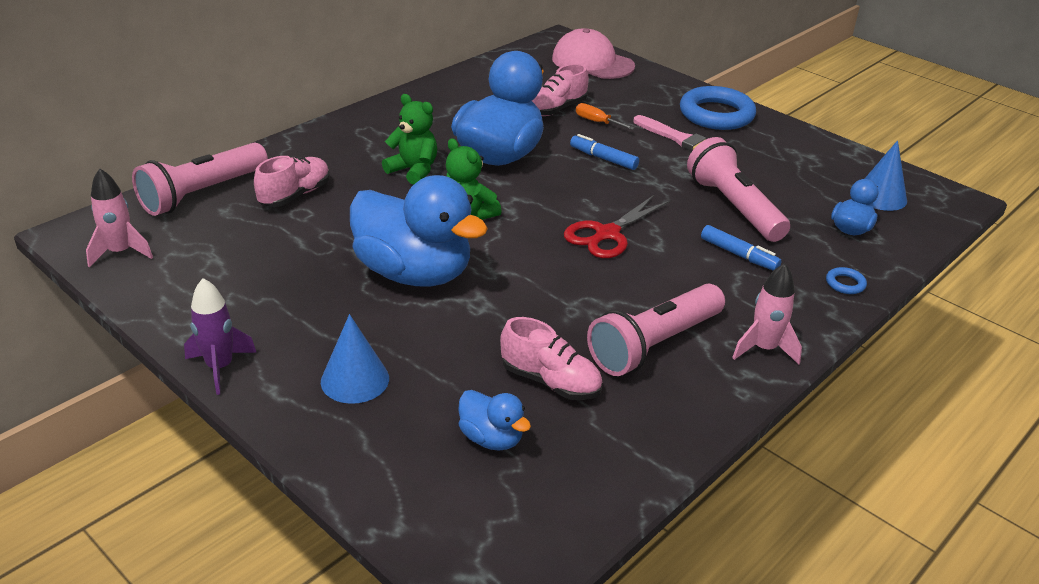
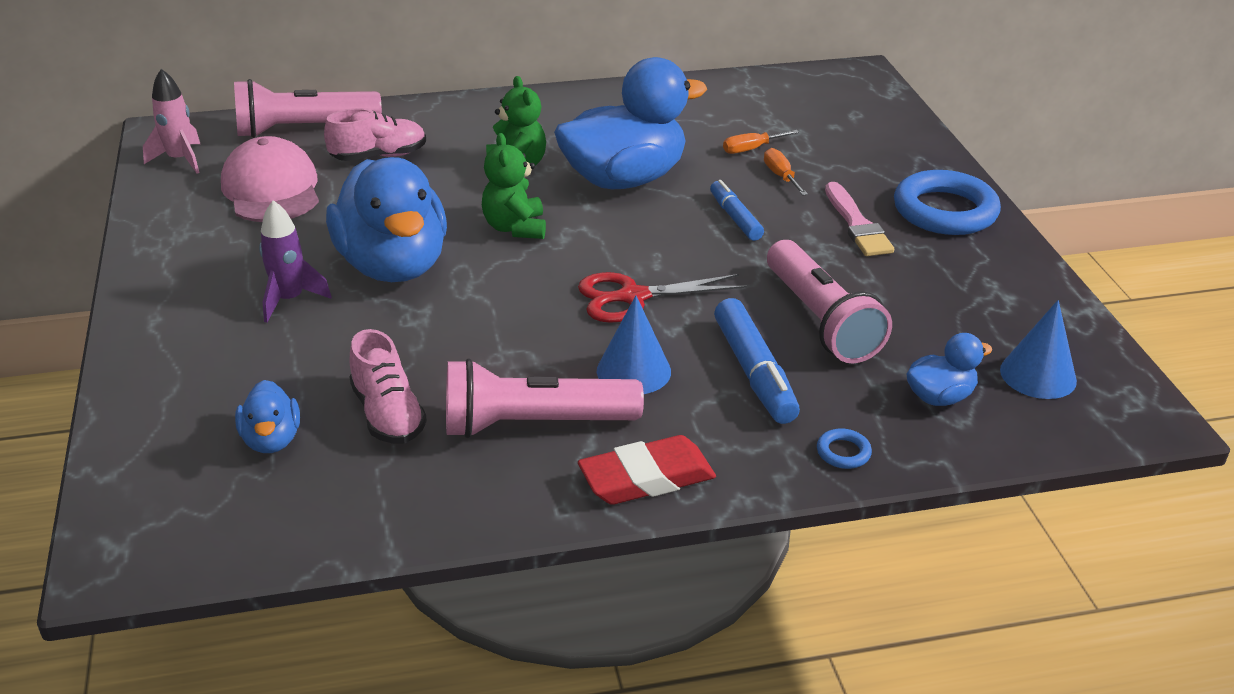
camera: 35 degrees right, 0 degrees up
(220, 367) = (138, 285): purple rocket -> purple rocket (289, 300)
(355, 380) = (226, 339): blue cone -> blue cone (633, 371)
(556, 109) = (751, 149): pink shoe -> orange screwdriver
(592, 62) = (865, 109): pink cap -> pink cap (271, 189)
(734, 207) = (820, 320): pink flashlight -> pink flashlight turned 150 degrees clockwise
(738, 255) = (754, 372): blue marker -> blue marker, size x1.55
(764, 349) = (646, 478): pink rocket -> red eraser

